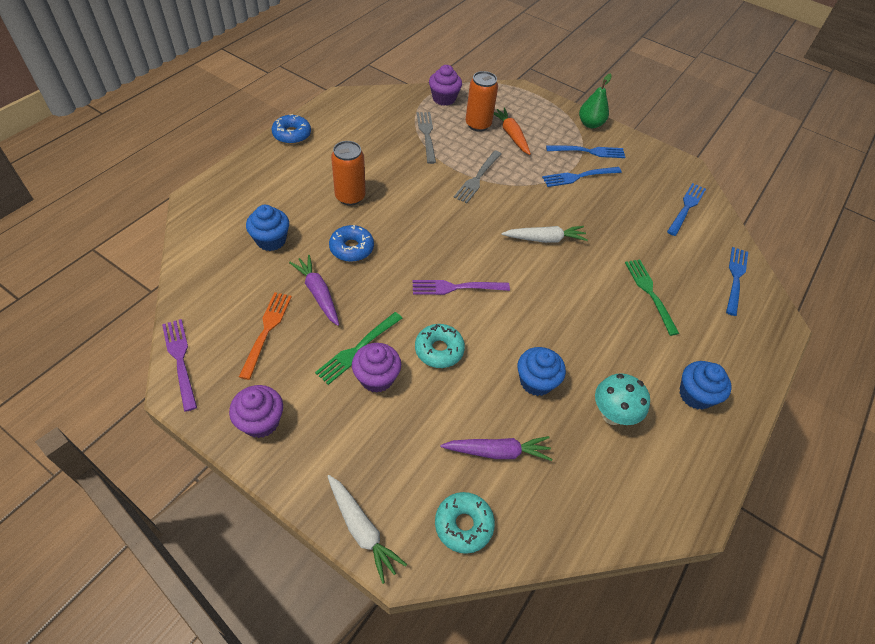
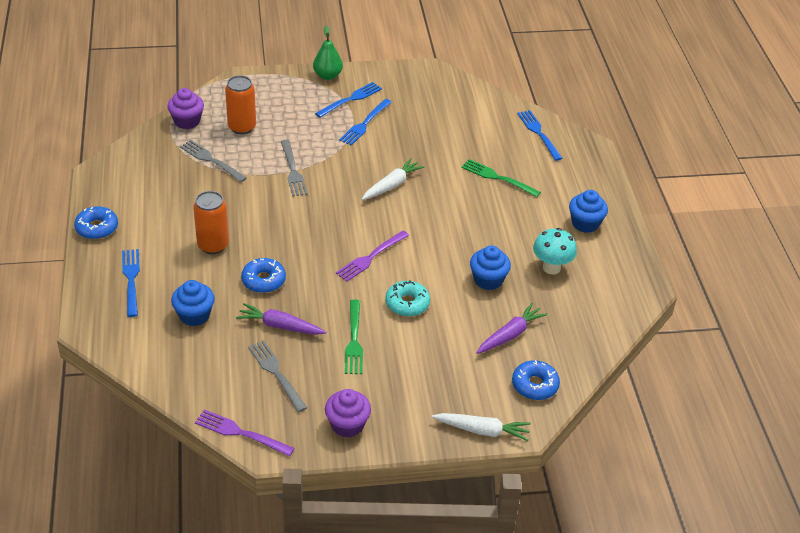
camera: 40 degrees left, 10 degrees down
(266, 331) = (276, 373): orange fork -> grey fork
(377, 378) = (388, 348): purple cupcake -> none
(463, 525) = (535, 385): turquoise donut -> blue donut
(511, 135) = (278, 120): orange carrot -> none
(686, 207) = (461, 102): blue fork -> blue fork (131, 280)

